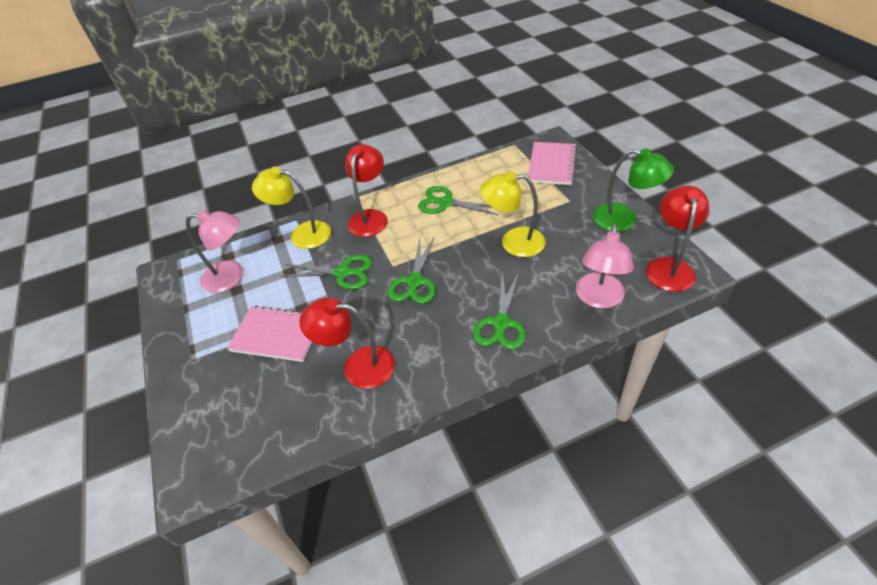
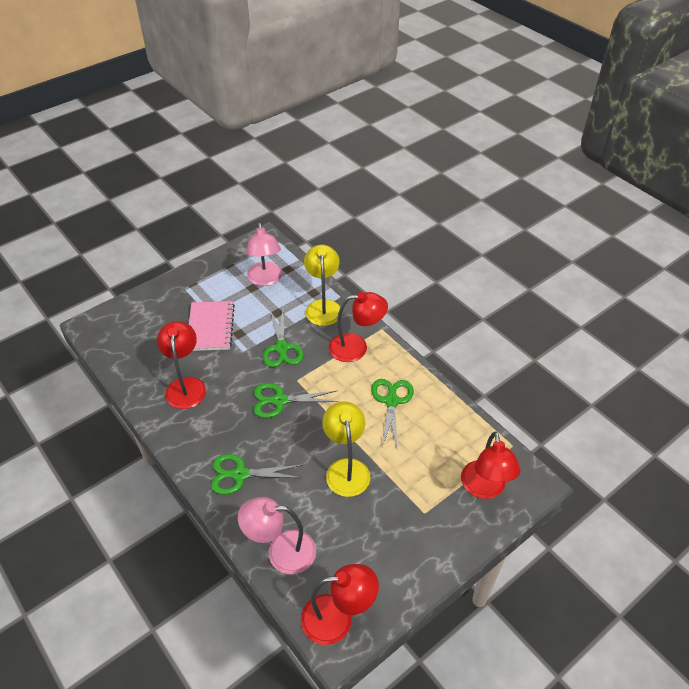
camera: 70 degrees right, 0 degrees up
(552, 165) = (484, 488): pink notebook -> red lamp
(624, 220) = (404, 570): green lamp -> none

